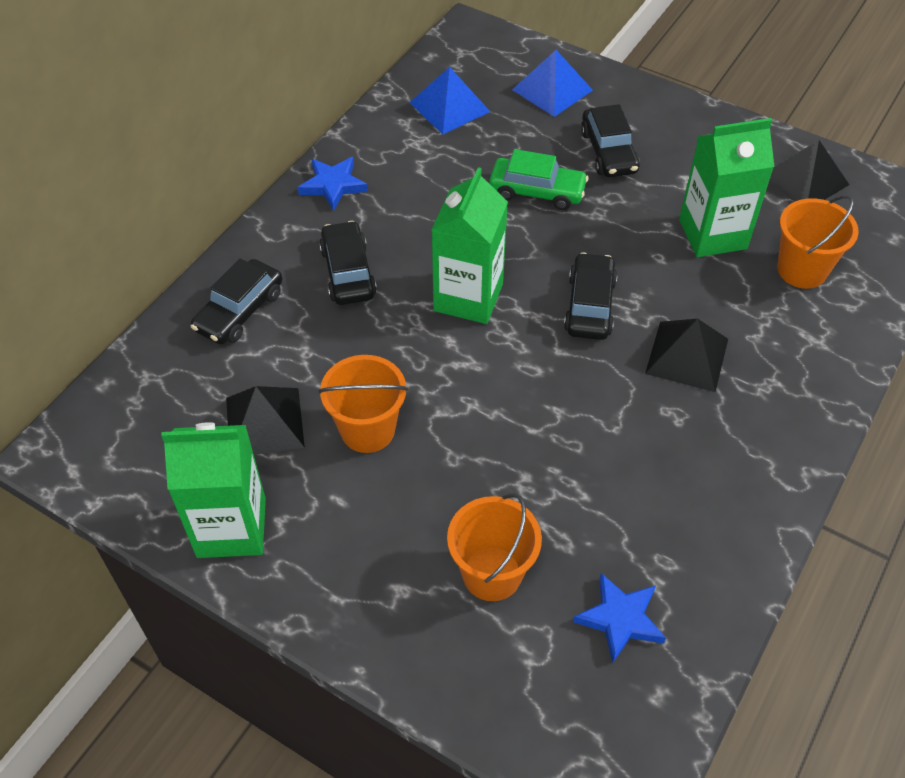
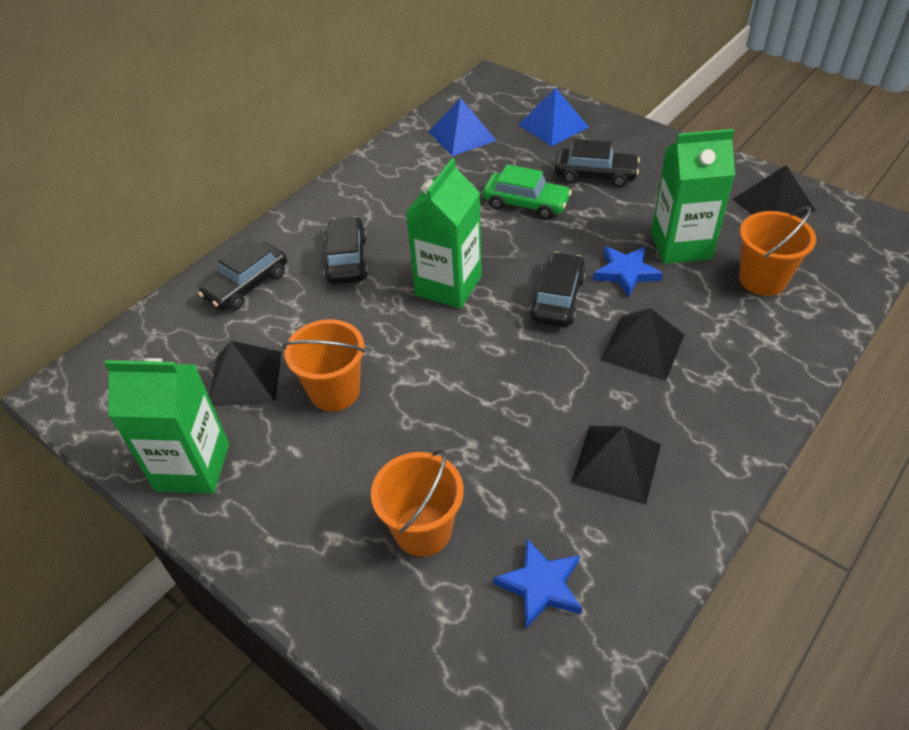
camera: 10 degrees right, 5 degrees down
(333, 185) = (350, 191): blue star -> blue star (626, 273)
(608, 152) = (595, 175): black car -> black car turned 75 degrees counterclockwise
(677, 486) = (616, 463): none -> black pyramid

